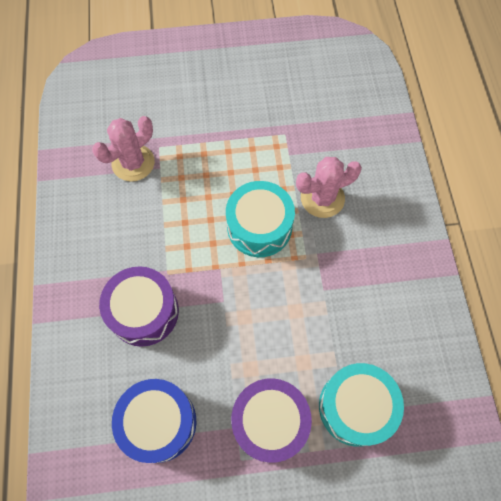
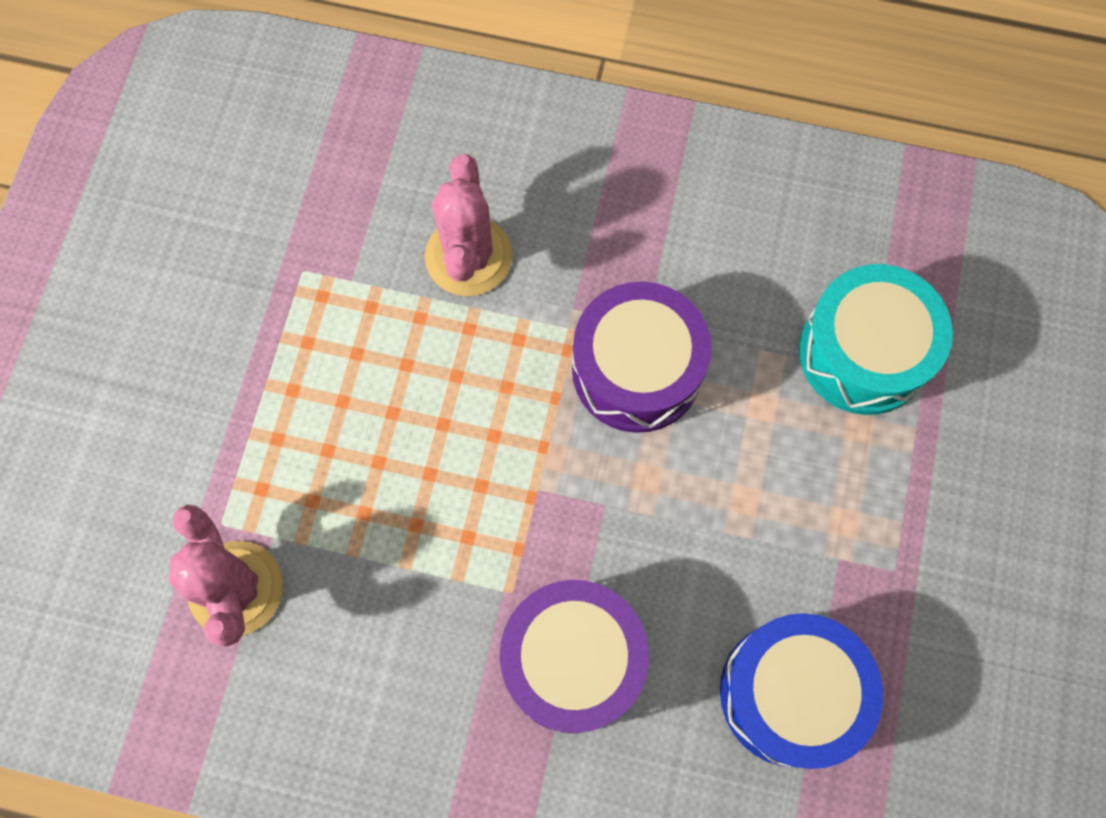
camera: 70 degrees left, 5 degrees up
(259, 227) = (481, 389): turquoise drum -> none
(269, 422) = (846, 500): purple drum -> purple drum (636, 370)

